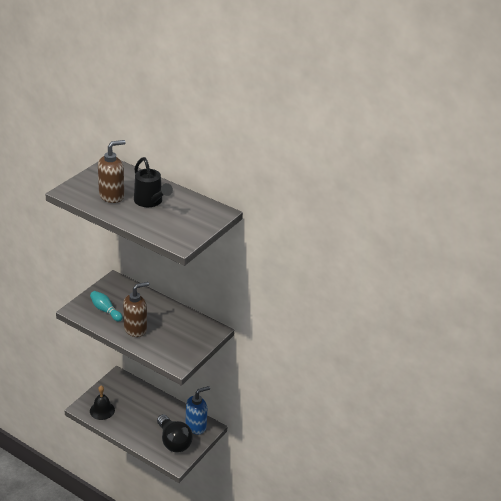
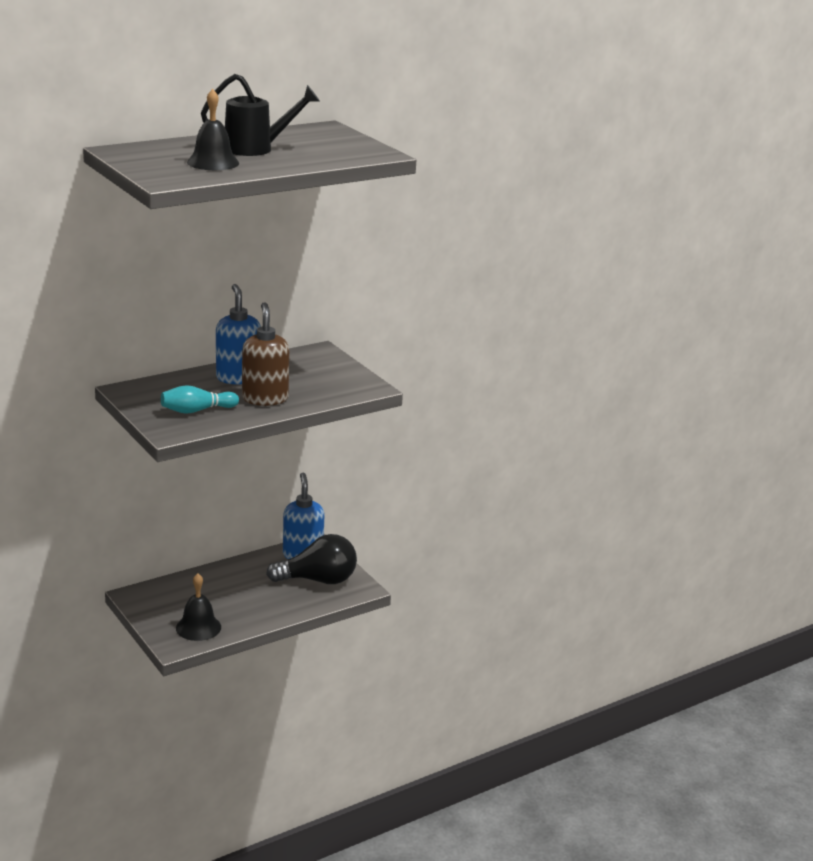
camera: 65 degrees left, 10 degrees down
(112, 196) = (213, 162): brown soap dispenser -> black bell
(155, 311) = (238, 378): none -> blue soap dispenser

